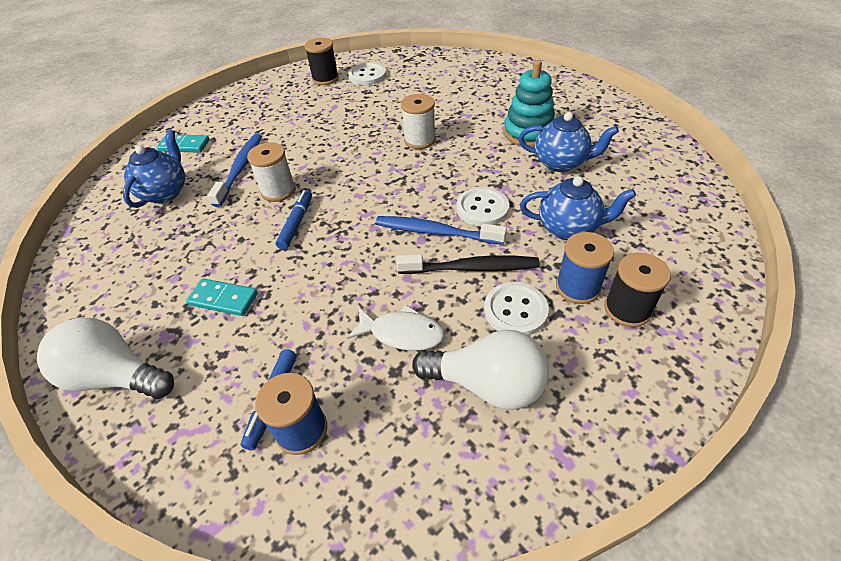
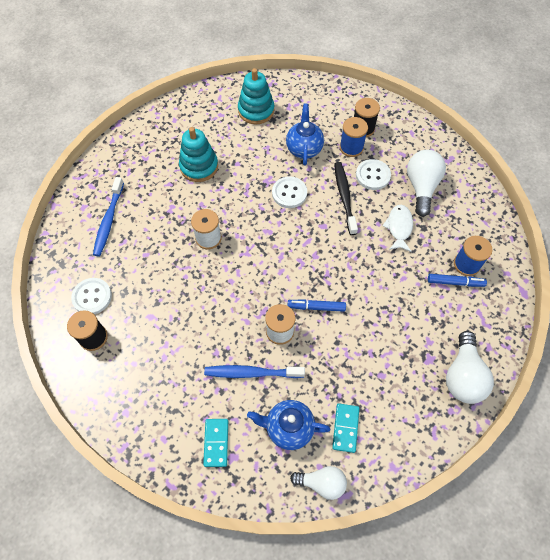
camera: 100 degrees left, 15 degrees up
(93, 213) = (322, 483): none -> white light bulb
(223, 299) = (393, 333): turquoise domino -> turquoise domino (345, 428)
(436, 232) = (315, 218): blue toothbrush -> blue toothbrush (109, 221)
(561, 163) = (237, 149): blue teapot -> none
(639, 181) = (256, 110): none -> turquoise stacking toy

